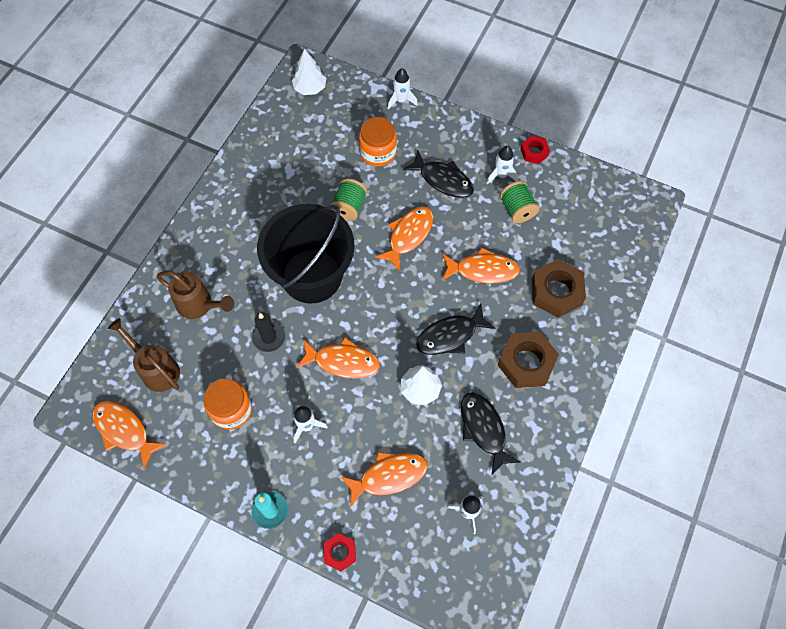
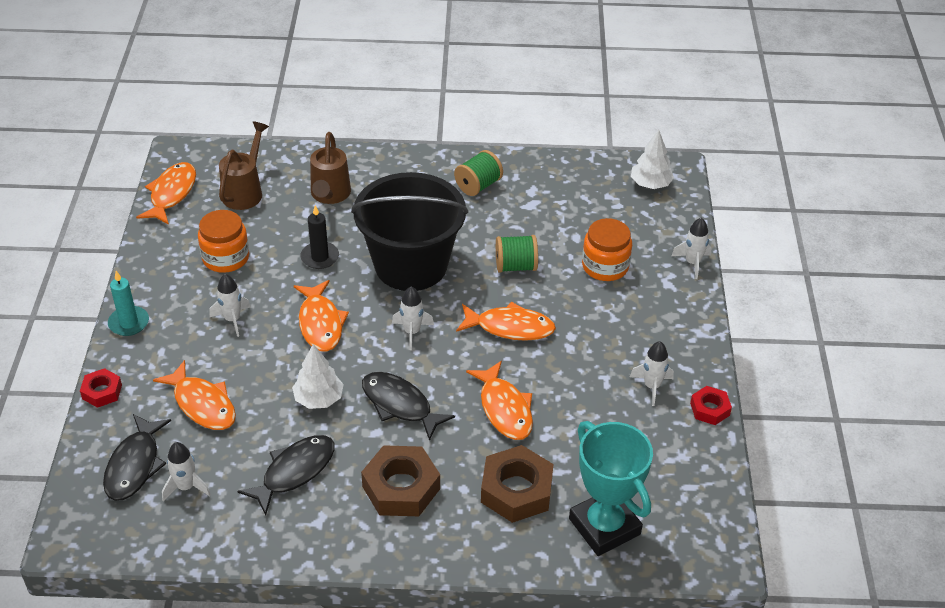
camera: 65 degrees right, 20 degrees down
(382, 301) = (412, 332): none -> white rocket
(443, 180) = (606, 334): black fish -> black fish (135, 465)
(517, 209) = (612, 417): green spool -> green spool (478, 185)
(604, 253) = (604, 526): none -> turquoise trophy

